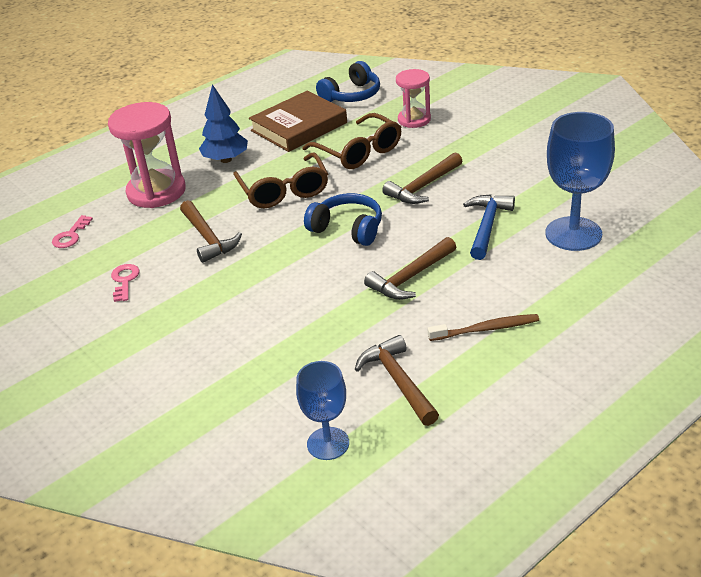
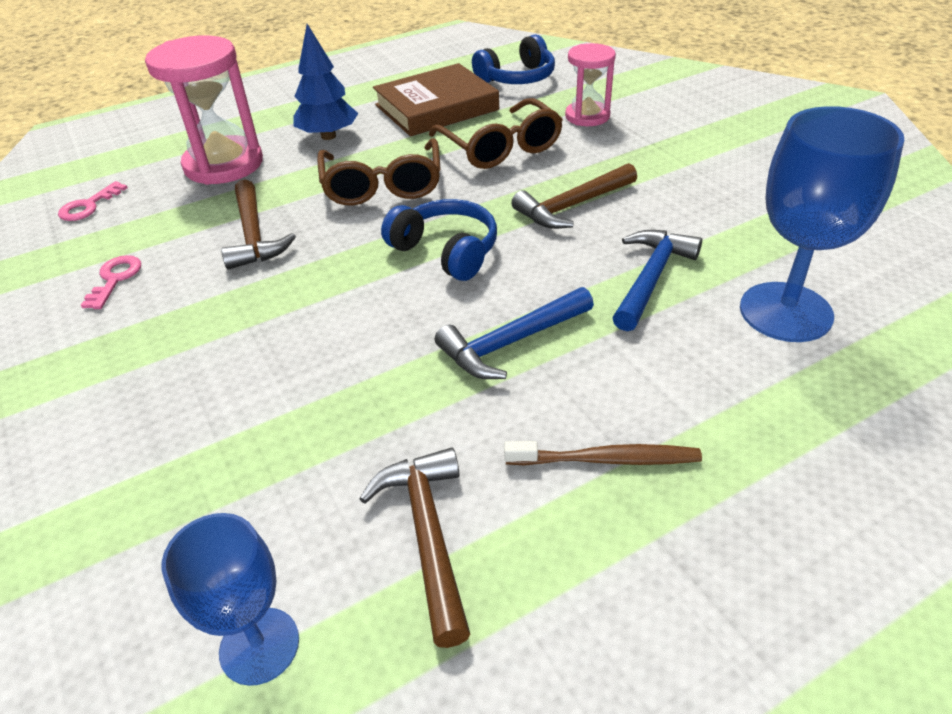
camera: 10 degrees right, 5 degrees up
(410, 277) = (511, 343): brown hammer -> blue hammer

